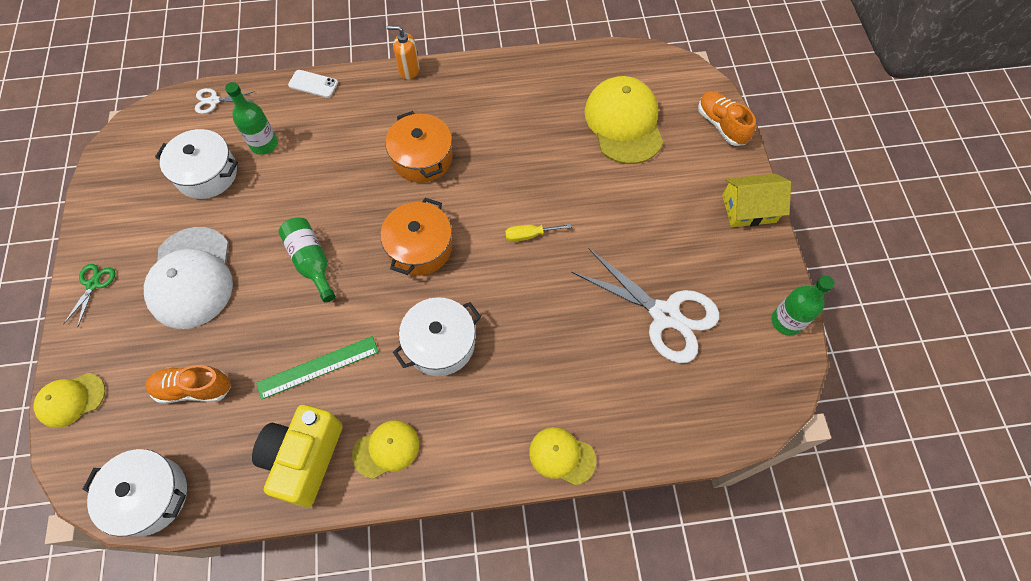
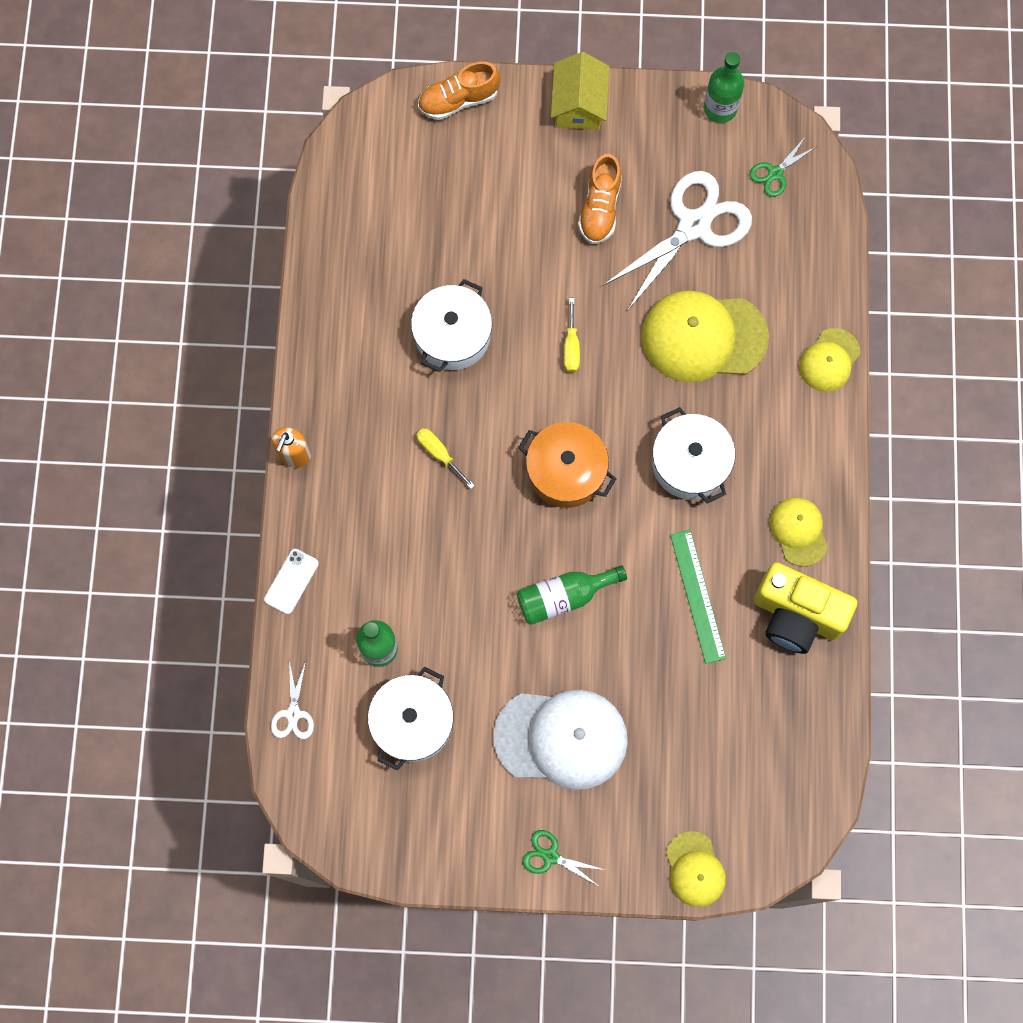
camera: 80 degrees left, 10 degrees up
(150, 496) = (814, 775): white pot -> white pot (452, 335)
(194, 388) = (702, 732): orange shoe -> orange shoe (600, 208)
(422, 158) = (439, 454): orange pot -> yellow screwdriver
(624, 123) = (433, 209): yellow cap -> yellow cap (703, 337)
(738, 379) = (775, 173): none -> green scissors

